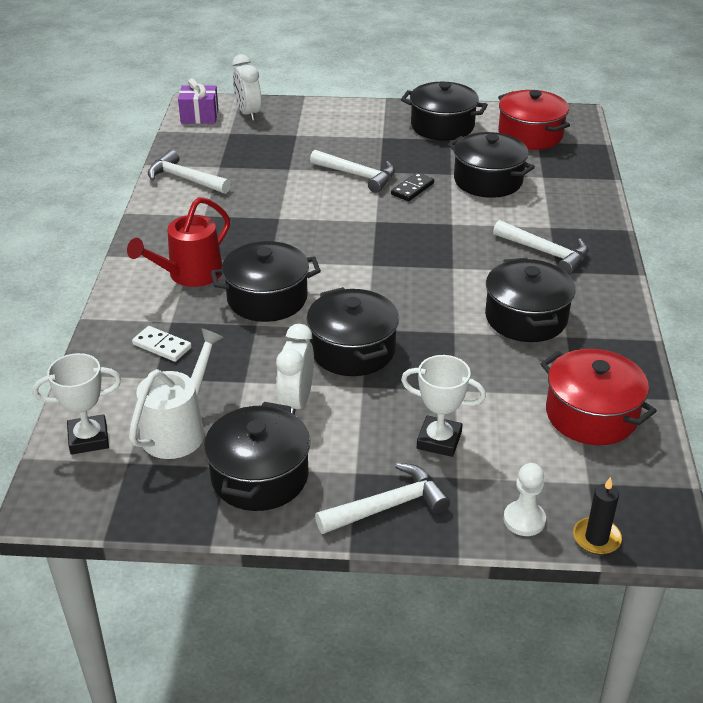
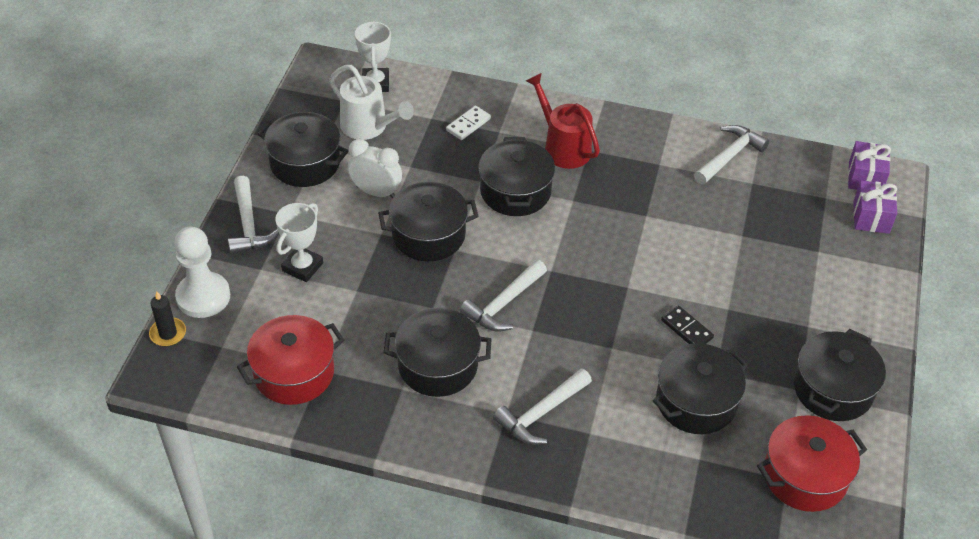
camera: 100 degrees right, 10 degrees up
(248, 113) = (871, 217): white clock -> purple gift
(357, 175) = (721, 288): white hammer -> white hammer (503, 304)
(524, 520) = (203, 296): white pawn -> white pawn, size x1.69

